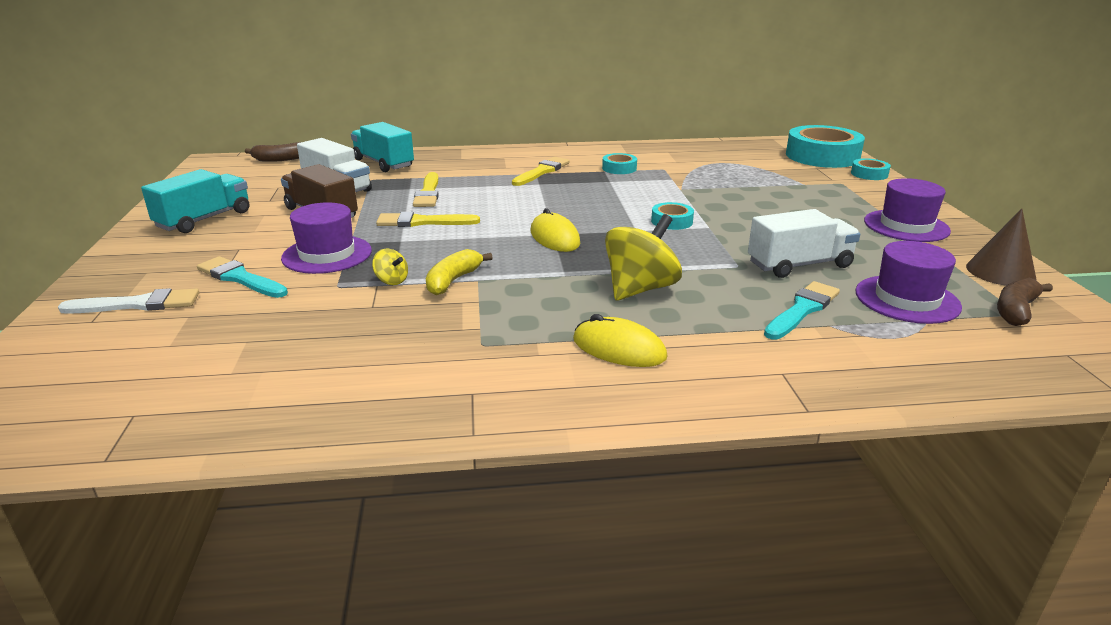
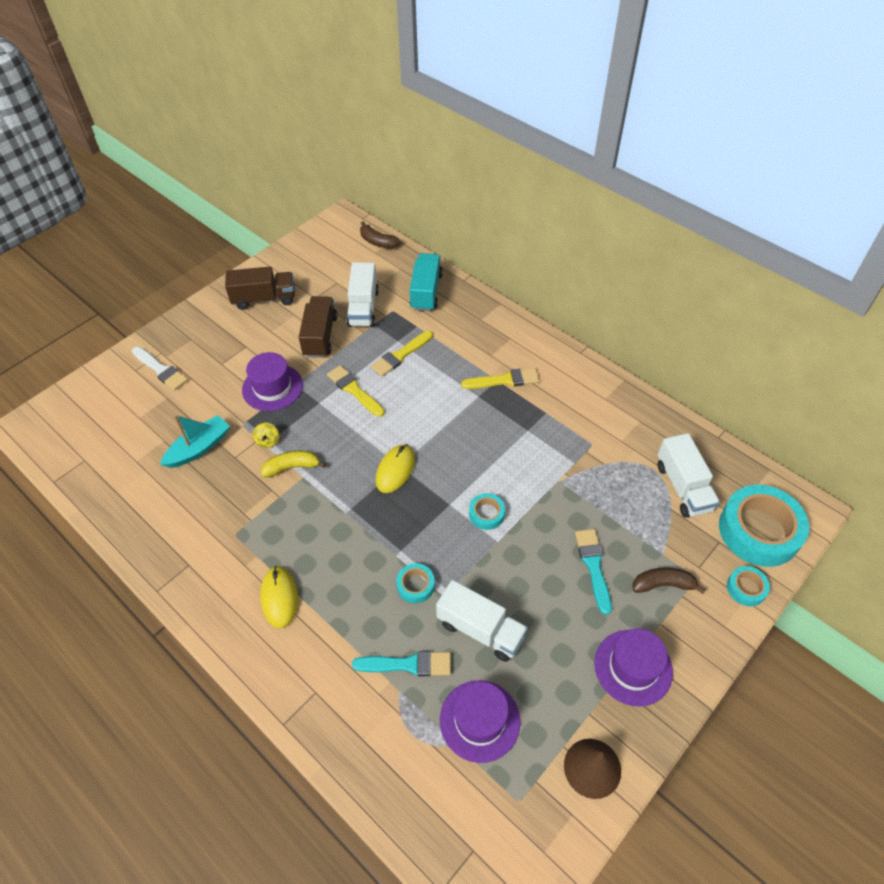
camera: 50 degrees right, 25 degrees up
(204, 219) = (264, 299): turquoise truck -> brown truck
(240, 278) = (216, 379): turquoise brush -> turquoise brush (593, 566)
(311, 322) = (199, 448): none -> turquoise boat
(619, 168) = (562, 417): turquoise tape -> turquoise tape (415, 585)
(640, 289) = (361, 562): yellow spinning top -> none
(751, 160) = (683, 487): none -> white truck
(1016, 311) = (522, 798): brown banana -> brown banana (663, 584)

